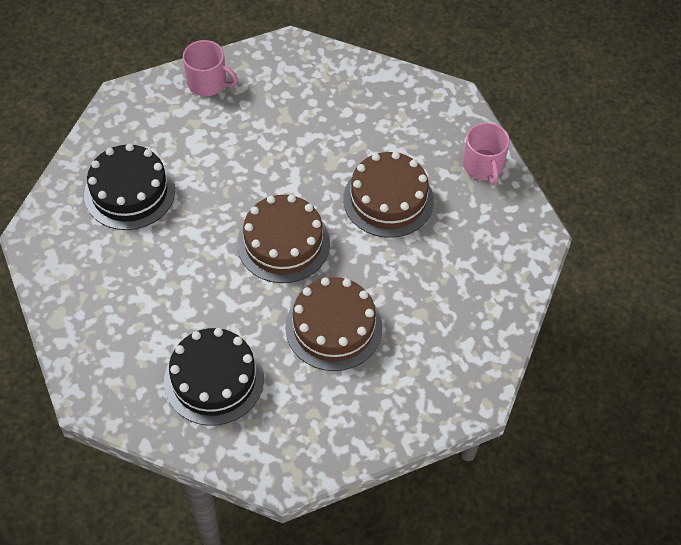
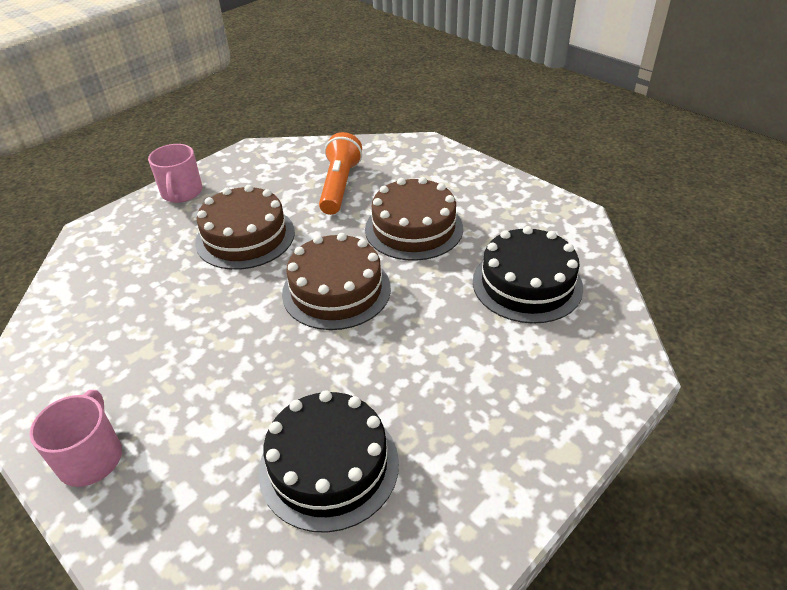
camera: 110 degrees left, 15 degrees down
(433, 292) = (340, 186): none -> orange flashlight
(483, 166) = (181, 193): pink mug -> pink mug turned 120 degrees clockwise

